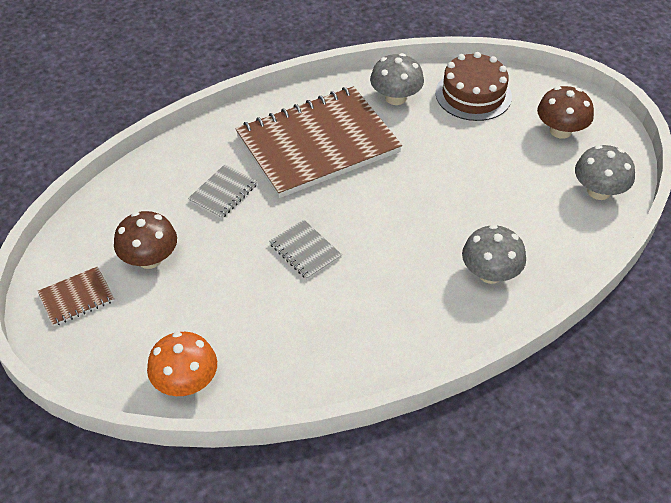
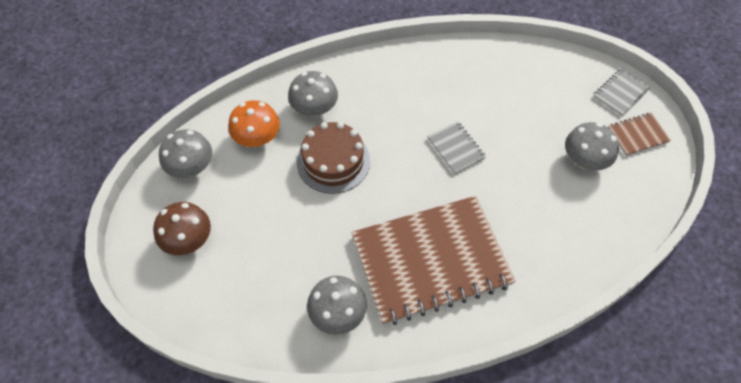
camera: 170 degrees left, 10 degrees up
(149, 259) = (584, 160): brown mushroom -> grey mushroom
(186, 382) = (547, 64): orange mushroom -> orange mushroom (257, 138)
(223, 193) = (525, 216): grey notebook -> grey notebook (621, 93)
(473, 94) = (253, 304): brown cake -> brown cake (333, 161)

